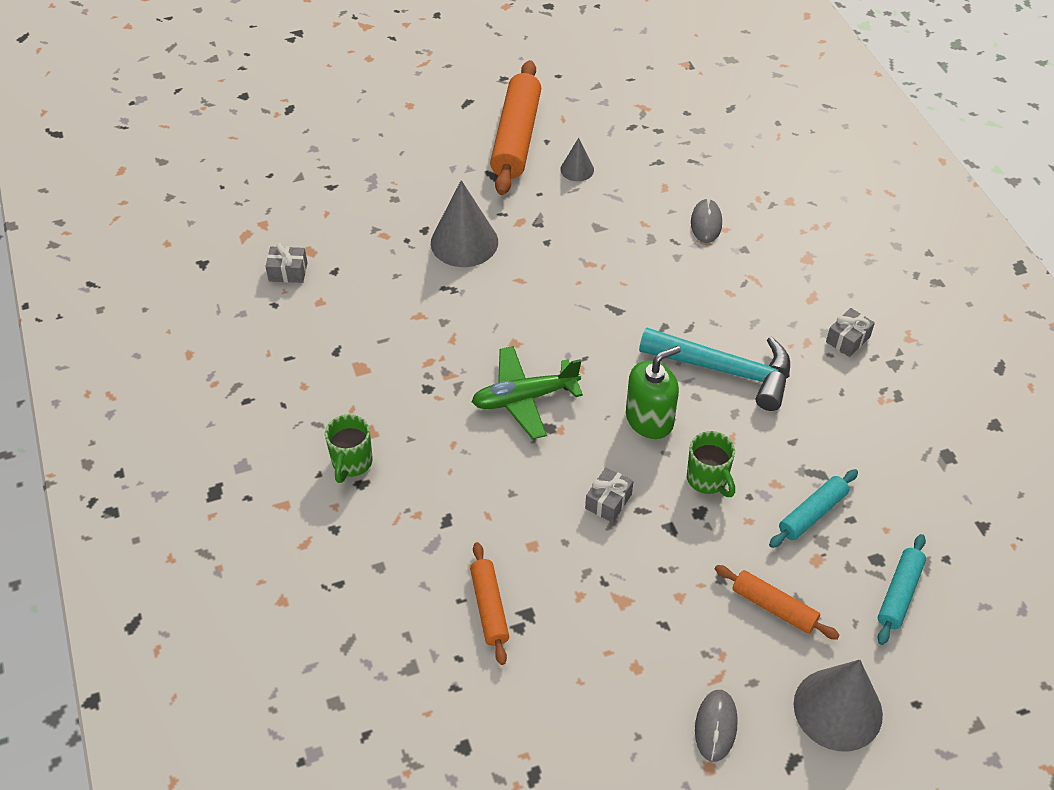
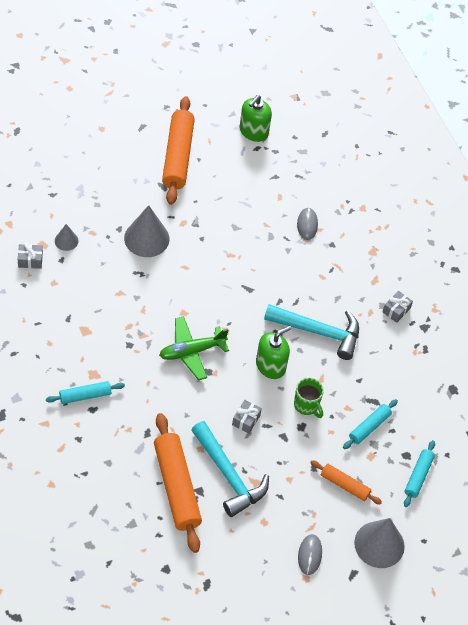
camera: 10 degrees left, 5 degrees up
(351, 463) = (85, 396): green mug -> turquoise rolling pin
(489, 607) = (176, 487): orange rolling pin -> orange rolling pin, size x1.88
(577, 169) = (220, 182): grey cone -> grey cone (66, 241)
(578, 590) = (229, 476): none -> turquoise hammer
(627, 107) = (253, 131): none -> green soap dispenser

